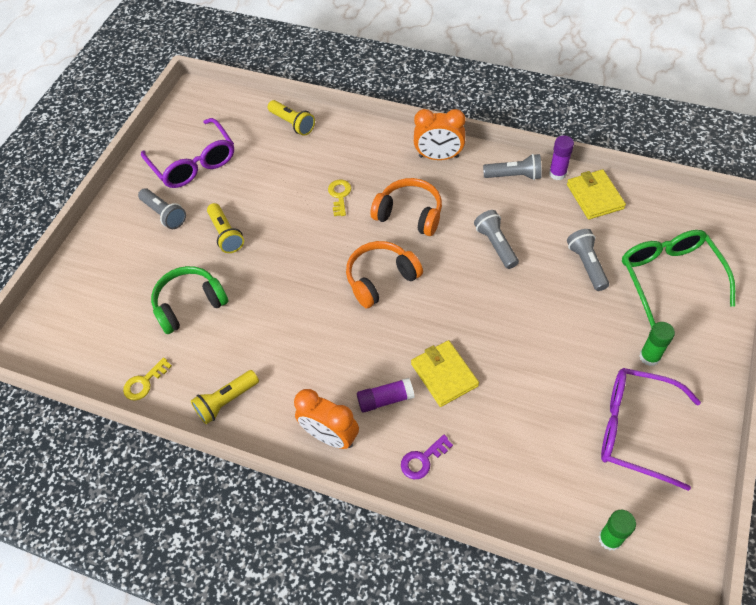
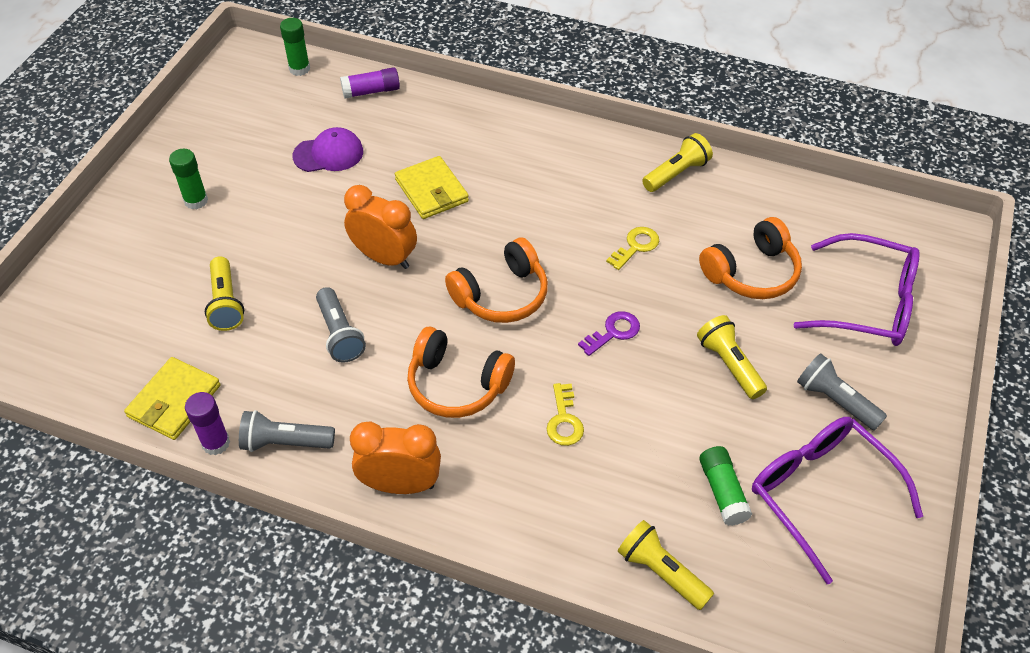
camera: 175 degrees right, 5 degrees down
(144, 382) = (777, 193): yellow key -> yellow key (636, 246)
(189, 304) = (751, 272): green headphones -> orange headphones
(250, 161) = (722, 492): none -> green glue stick
(330, 436) = (557, 142): orange clock -> orange clock (384, 258)
(385, 399) = (499, 171): purple glue stick -> purple glue stick (371, 91)
(423, 460) = (462, 123): purple key -> purple key (613, 332)
(546, 415) = (328, 154): none -> purple cap
(586, 265) = (226, 303): grey flashlight -> yellow flashlight
(595, 196) = (174, 401): yellow wallet -> yellow wallet turned 45 degrees clockwise
(634, 429) = (242, 140): purple glasses -> purple glasses (868, 303)
(669, 276) = (127, 285): green glasses -> none

